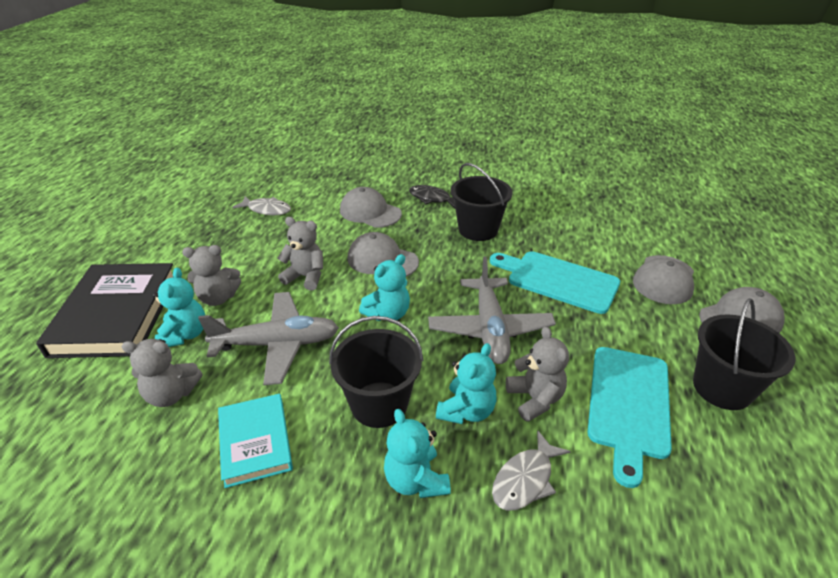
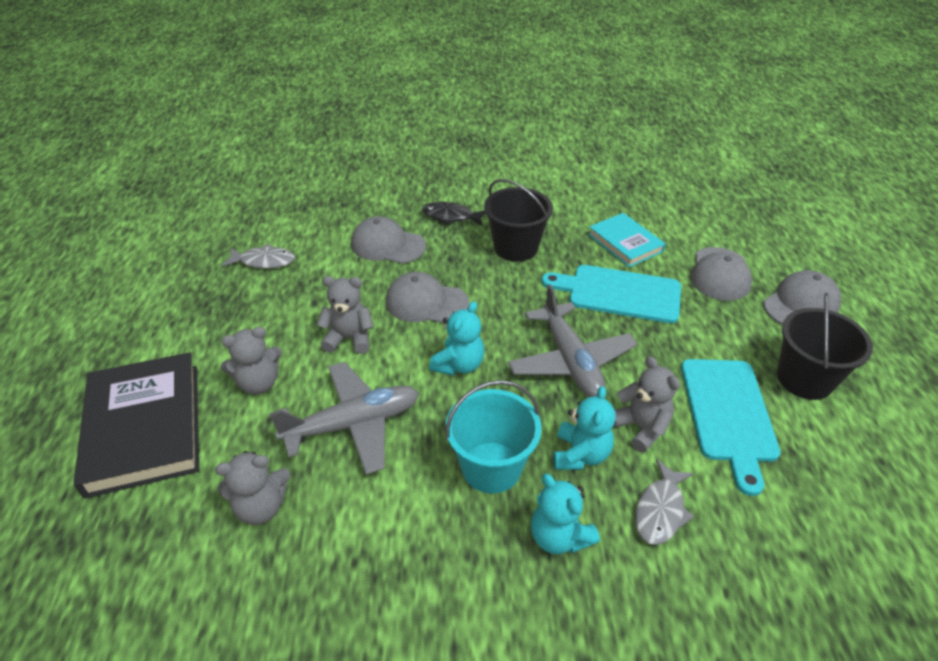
camera: 15 degrees left, 5 degrees up
(185, 334) = (241, 435): turquoise teddy bear -> none
(255, 442) = (380, 537): turquoise book -> turquoise book (625, 243)
(379, 404) = (491, 467): black bucket -> turquoise bucket

